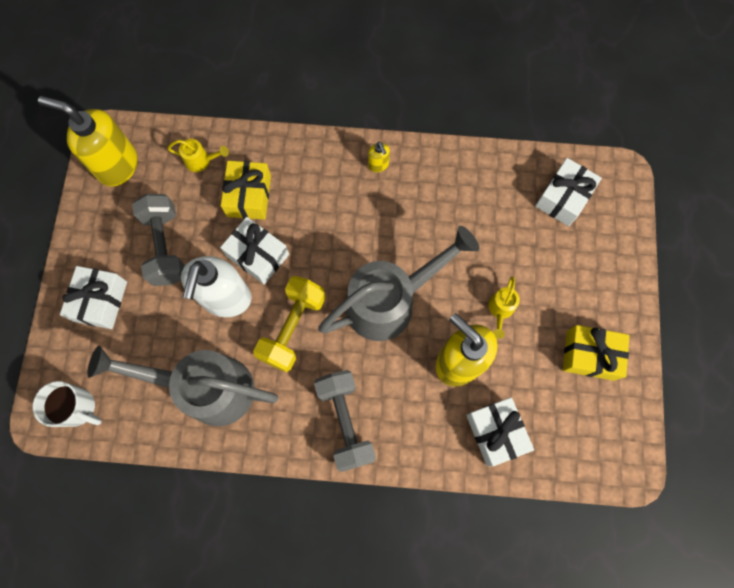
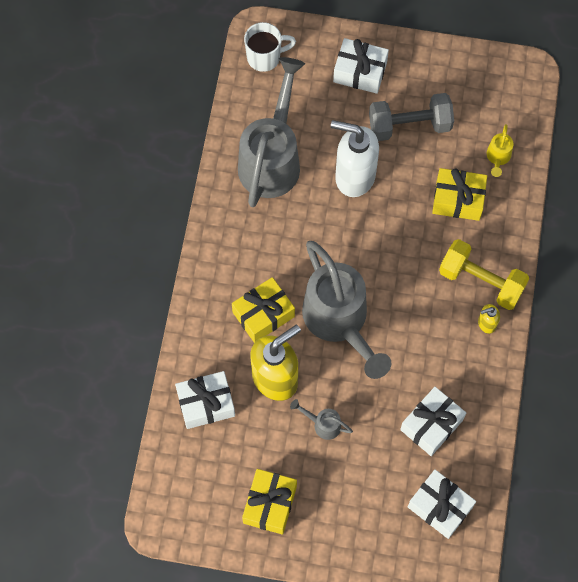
camera: 95 degrees right, 5 degrees down
(78, 408) = (265, 57): white mug -> white mug turned 135 degrees counterclockwise
(117, 166) = (496, 83): yellow soap dispenser -> none
(258, 255) = (395, 205): white gift -> white gift (431, 425)
(293, 328) = (321, 233): yellow dumbbell -> yellow dumbbell (481, 281)
(345, 421) = (230, 273): grey dumbbell -> none
(390, 380) = (263, 314): none -> yellow gift
(500, 310) = (322, 424): yellow watering can -> grey watering can

